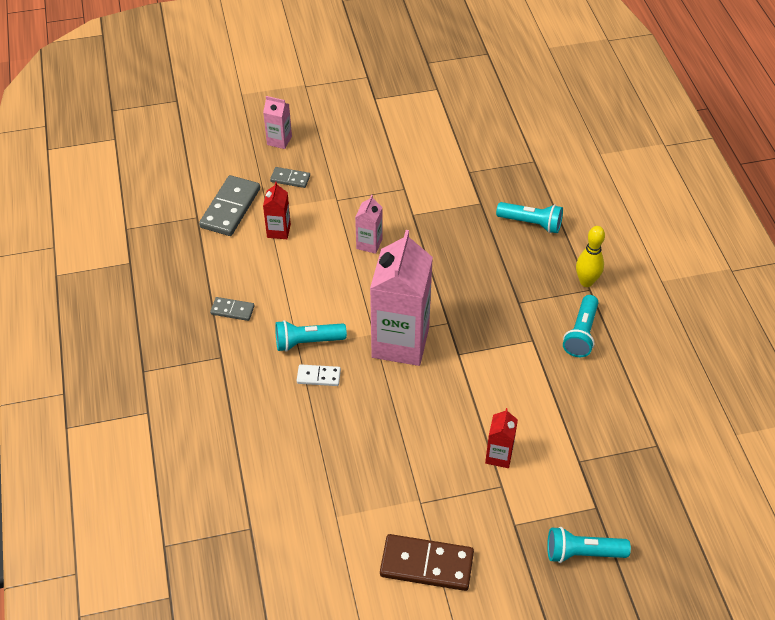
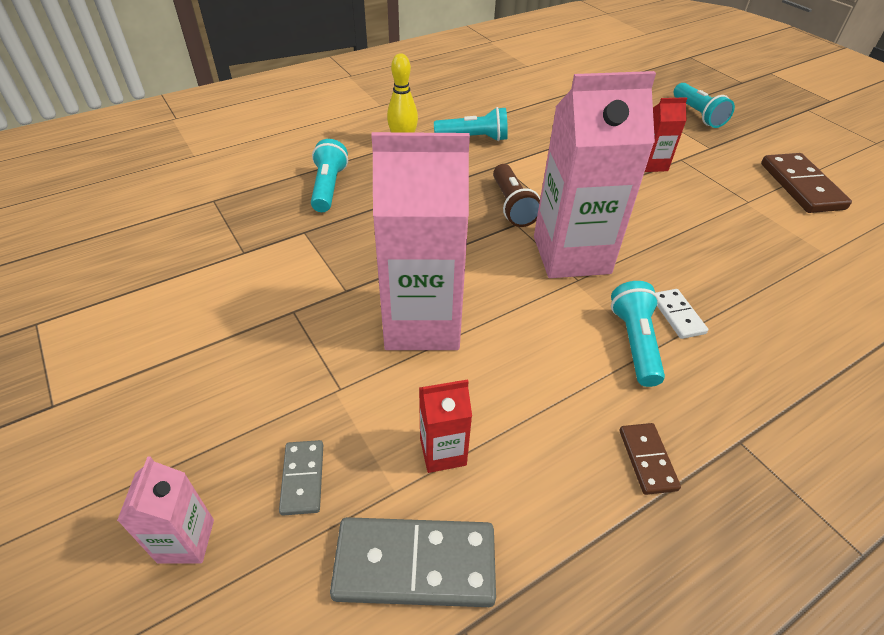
camera: 110 degrees left, 5 degrees down
(232, 310) = (647, 459): grey domino -> brown domino
(307, 342) = (635, 342): turquoise flashlight -> turquoise flashlight turned 150 degrees counterclockwise
(369, 244) = (422, 323): pink carton -> pink carton, size x2.19
(471, 327) = (512, 206): none -> brown flashlight

